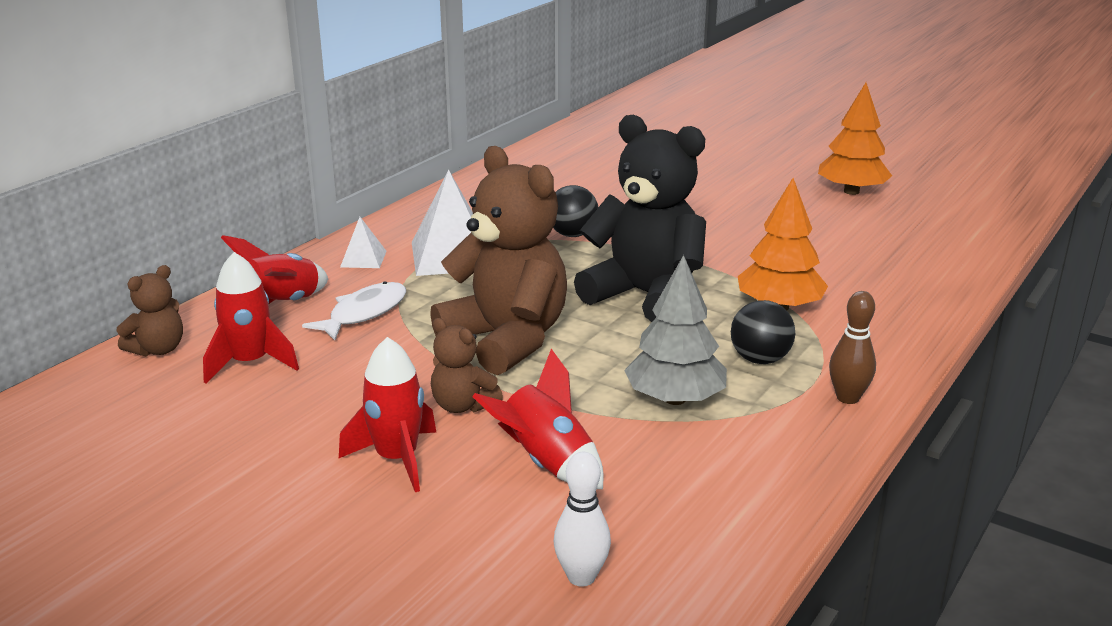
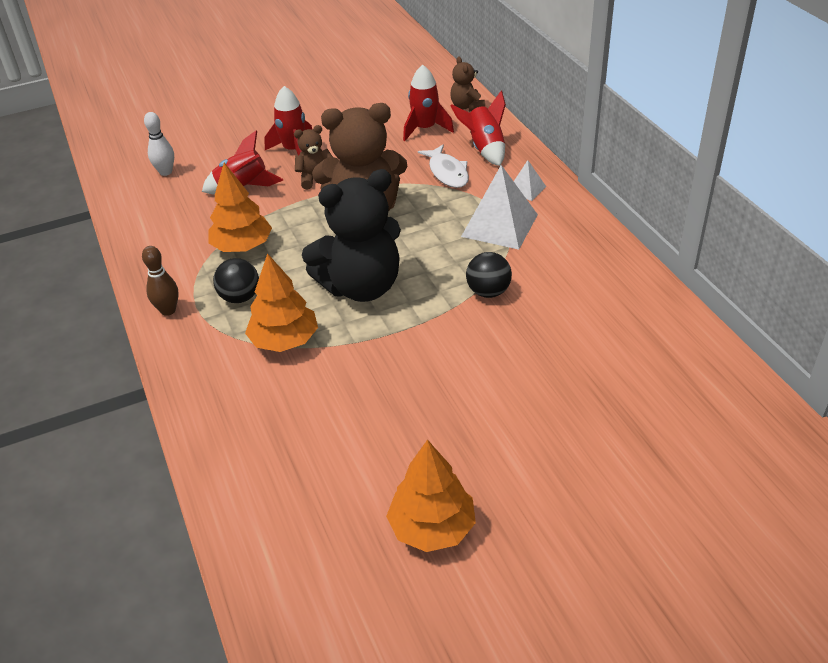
camera: 125 degrees right, 15 degrees up
(675, 399) = (242, 247): grey tree -> orange tree

